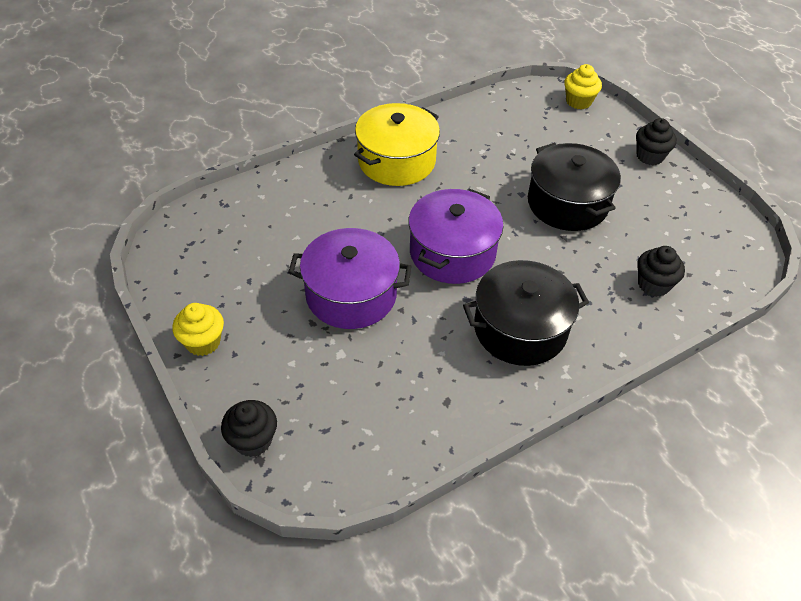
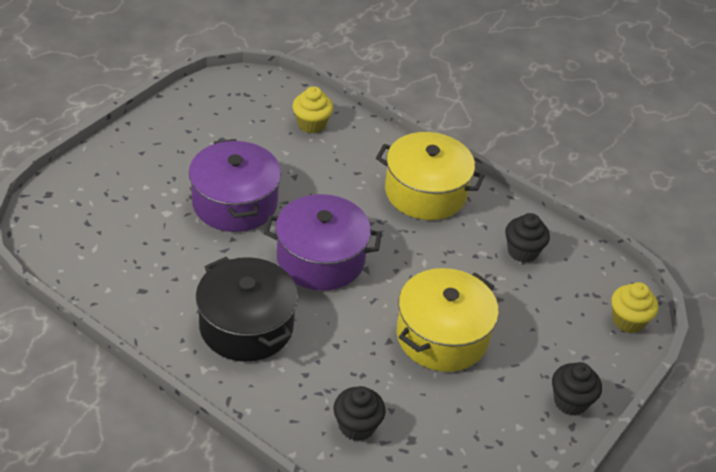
camera: 65 degrees right, 5 degrees down
(203, 342) = (146, 132): yellow cupcake -> yellow cupcake (311, 124)
(253, 440) = (64, 186): black cupcake -> black cupcake (522, 251)
(567, 203) = (442, 336): black pot -> yellow pot

